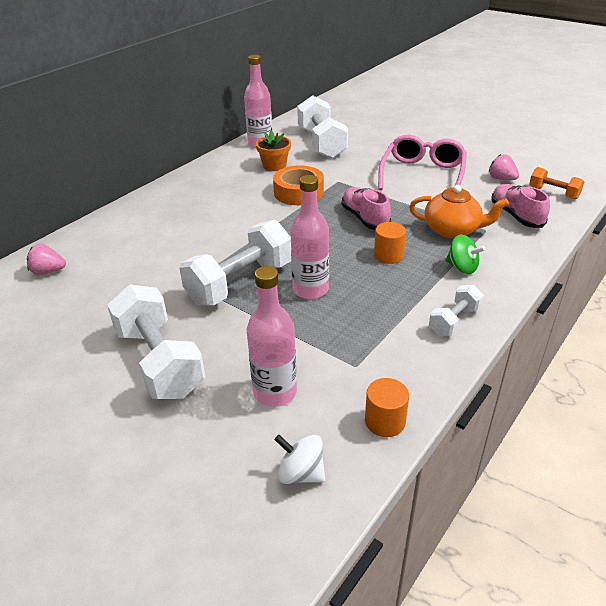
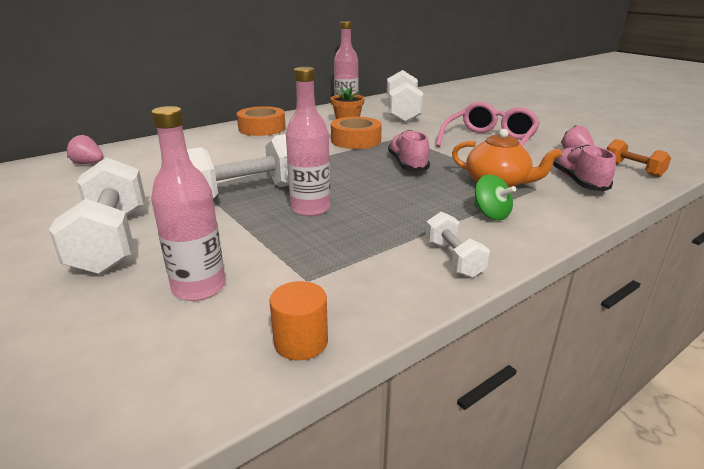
camera: 15 degrees right, 10 degrees down
(192, 189) = (262, 128): none -> orange tape
(301, 473) = (156, 376): white spinning top -> none
(388, 255) = (413, 194): orange cylinder -> none
(454, 321) = (453, 259): white dumbbell -> white dumbbell turned 75 degrees counterclockwise

